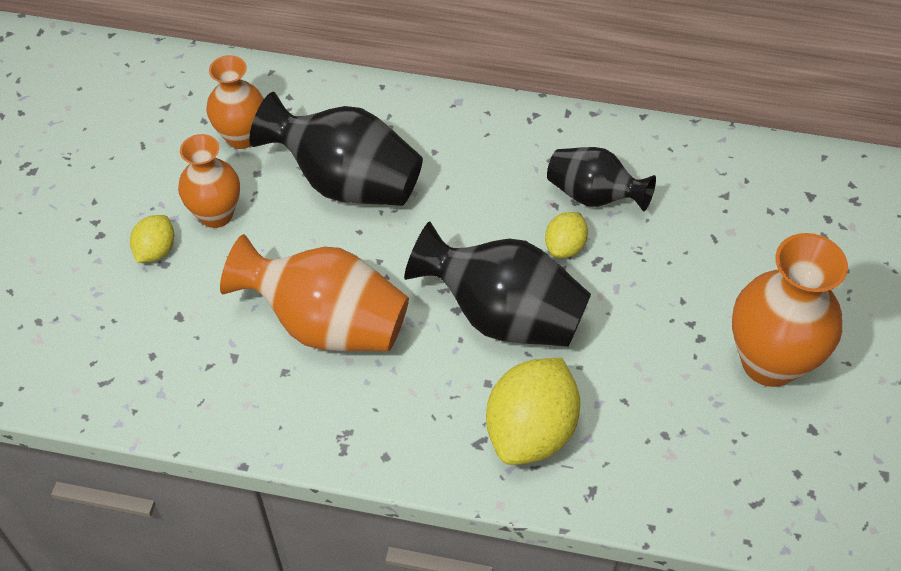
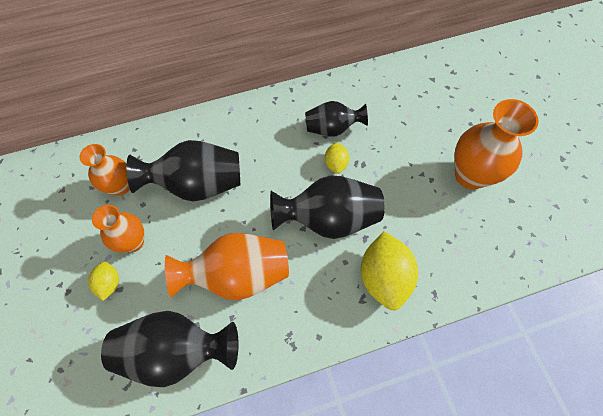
camera: 30 degrees left, 10 degrees up
(188, 374) = (176, 351): none -> black vase

